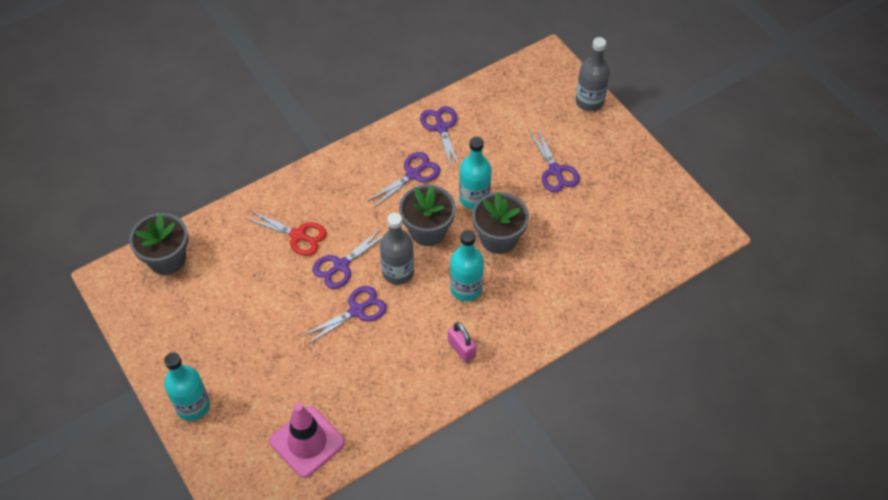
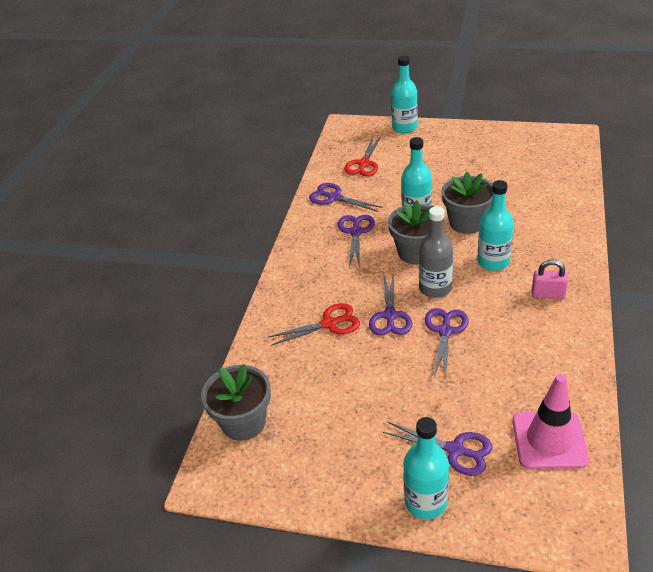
camera: 40 degrees left, 15 degrees down
(506, 113) = (364, 163): none -> red scissors
(555, 171) = (442, 169): purple scissors -> purple scissors (455, 450)
(589, 101) = (404, 127): grey bottle -> turquoise bottle

